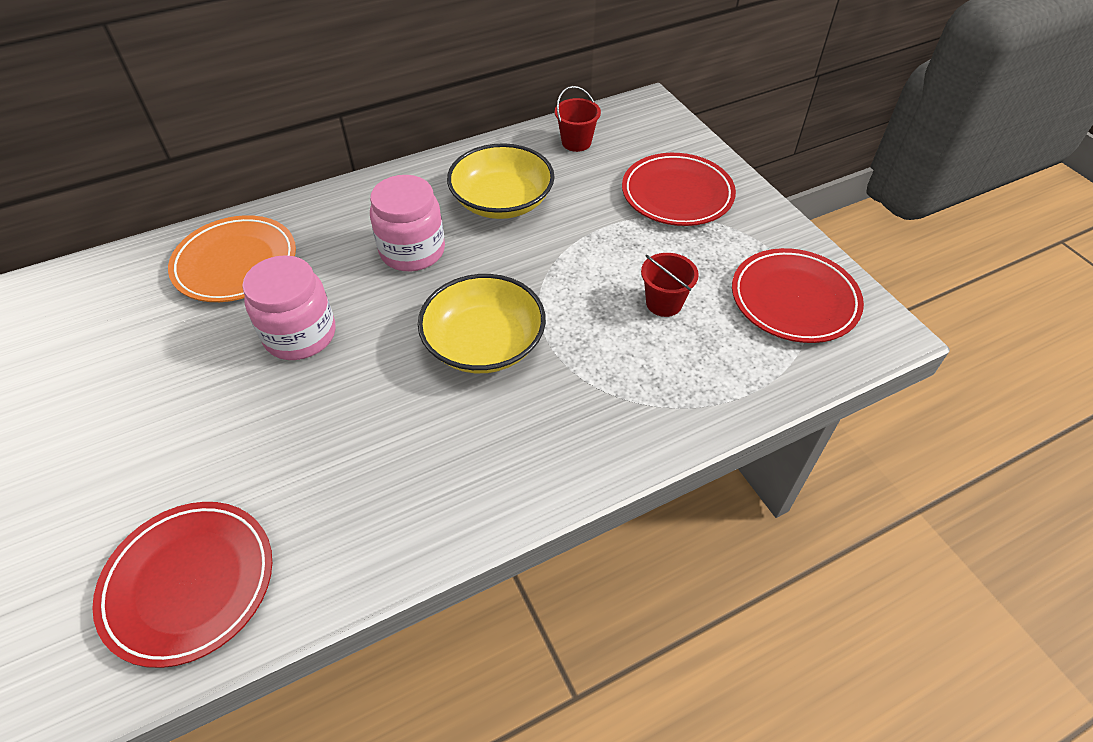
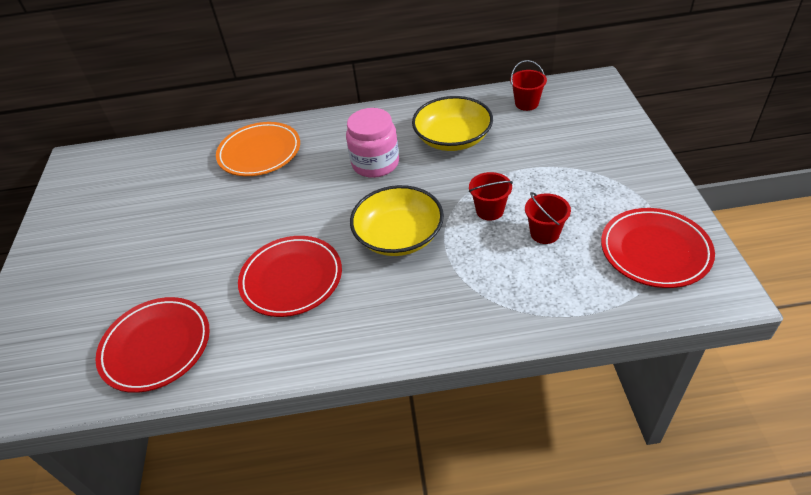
camera: 25 degrees right, 5 degrees down
(300, 335) = (281, 206): pink jar -> none
(586, 287) = (490, 210): none -> red bucket
(677, 194) = (591, 153): red plate -> red plate (291, 279)

